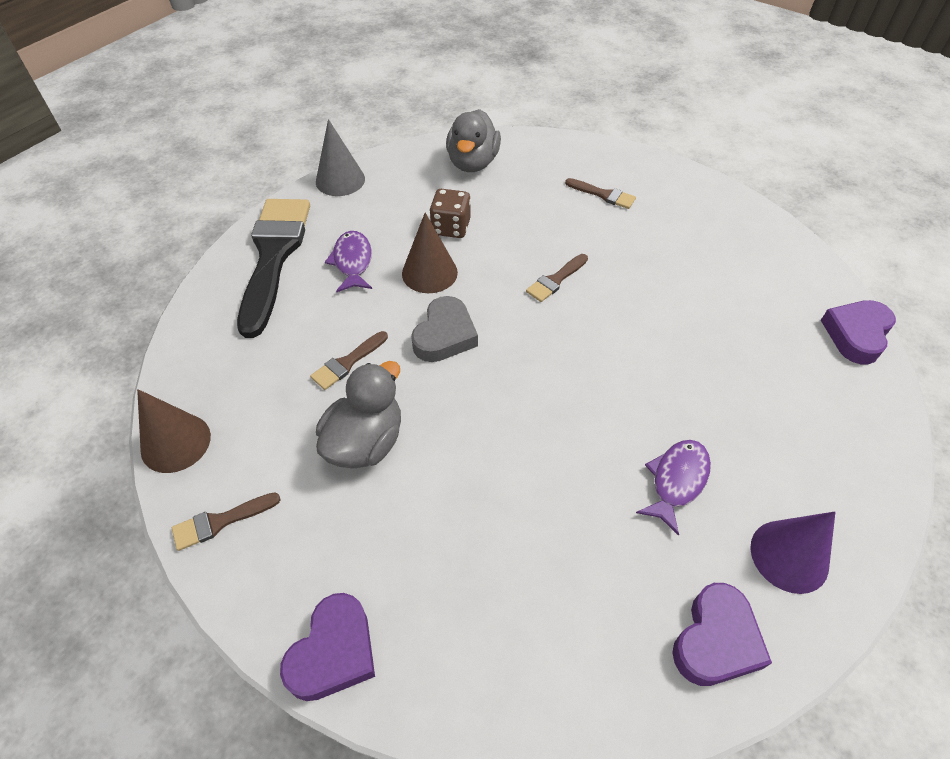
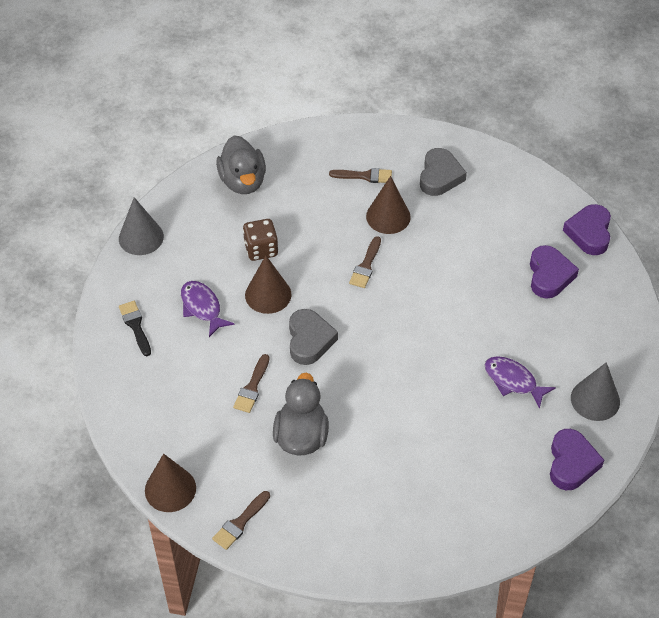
camera: 25 degrees left, 0 degrees up
(274, 256) = (135, 326): black brush -> black brush, size x0.43
(333, 652) = (361, 560): purple heart -> purple heart (549, 275)
(608, 240) = (388, 216): none -> brown cone
(676, 481) = (513, 381): purple fish -> purple fish turned 60 degrees counterclockwise
(689, 219) = (440, 176): none -> grey heart
(789, 556) = (595, 399): purple cone -> grey cone

